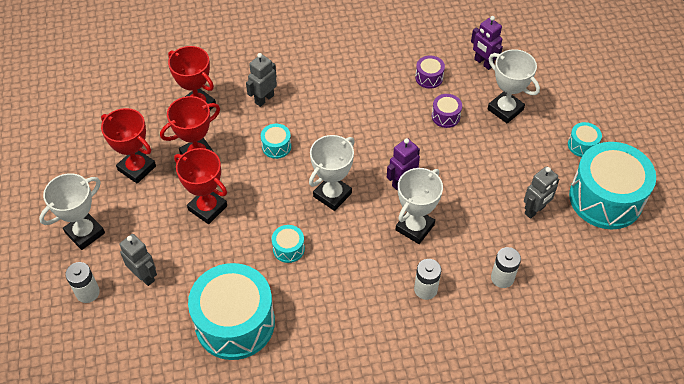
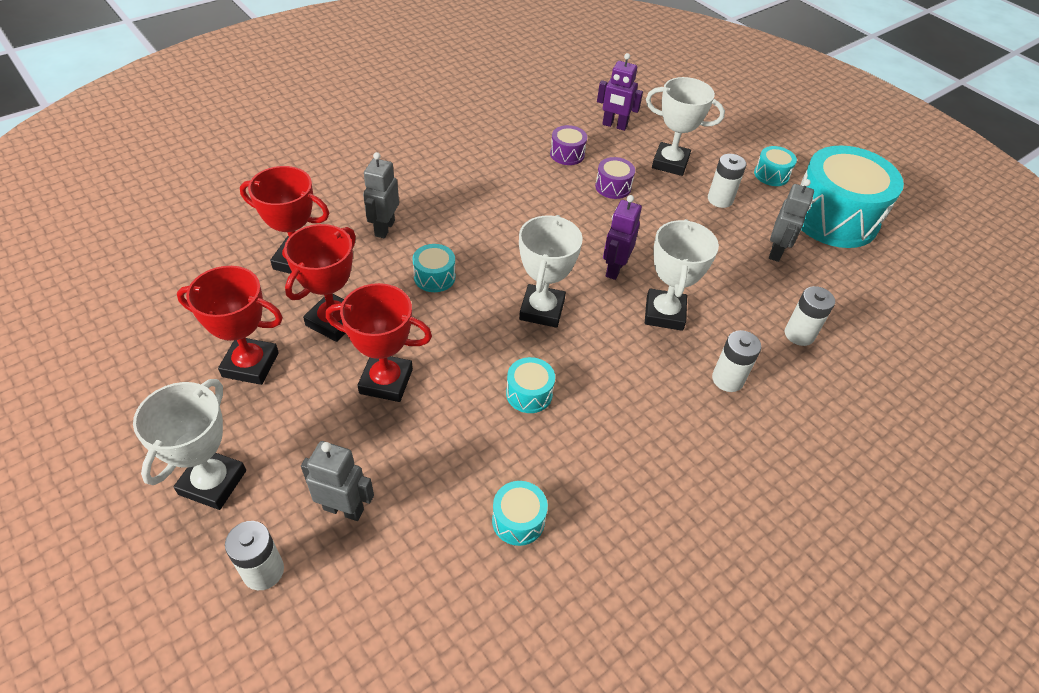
camera: 30 degrees left, 5 degrees down
(235, 323) = (518, 520): turquoise drum -> turquoise drum, size x0.42
(522, 153) = (720, 199): none -> white battery

